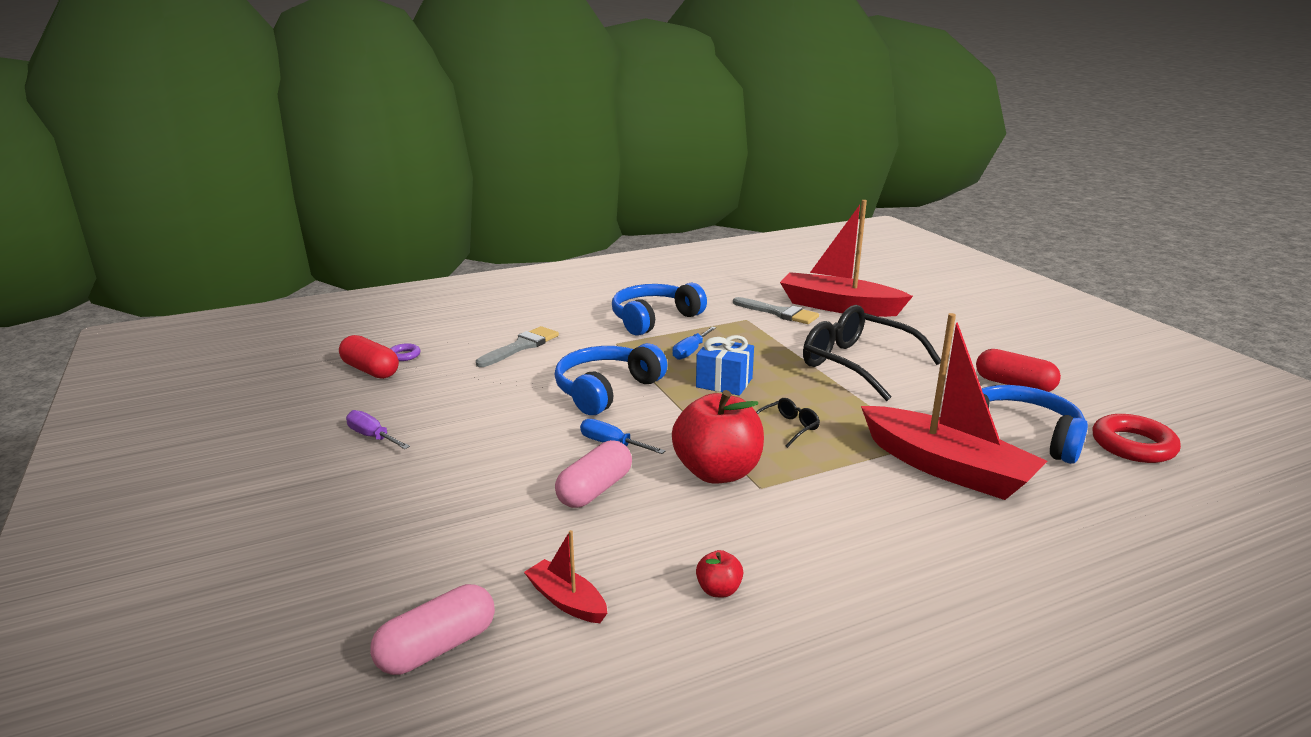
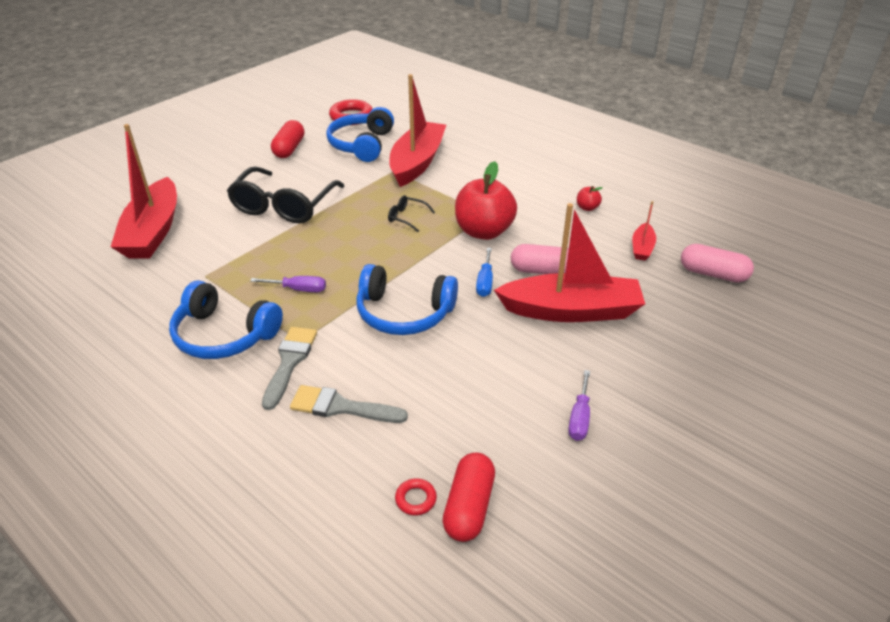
camera: 115 degrees left, 15 degrees up
(404, 355) = (416, 499): purple ring -> red ring
(506, 483) = (571, 310): none -> red boat
(690, 351) = (298, 289): blue screwdriver -> purple screwdriver
(724, 383) = (353, 257): blue gift -> none
(779, 313) = (180, 260): grey brush -> grey brush (290, 362)

